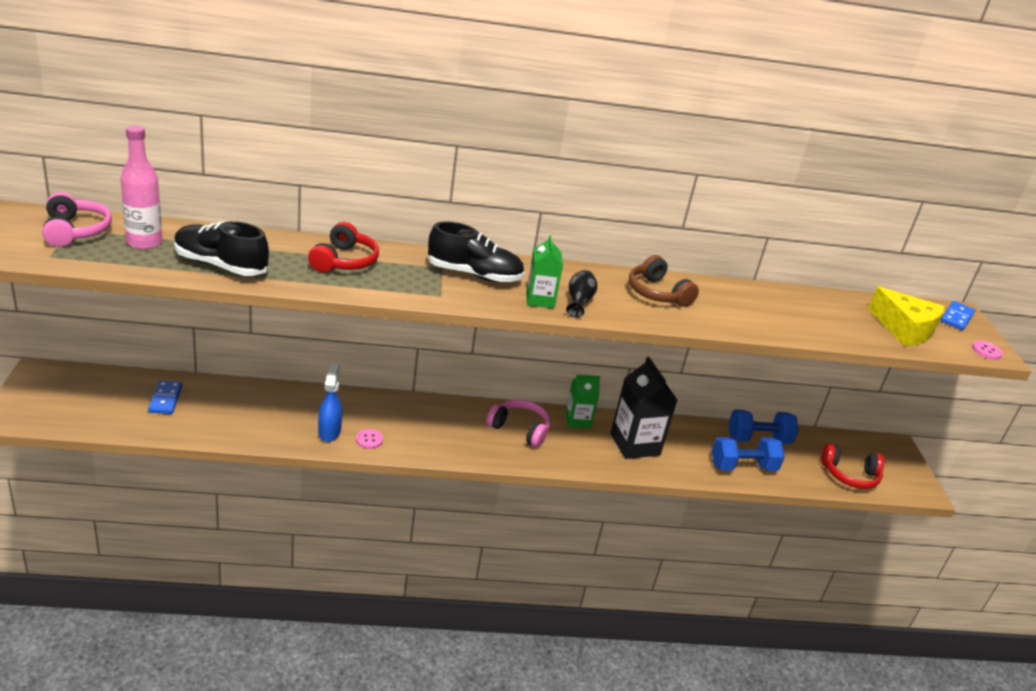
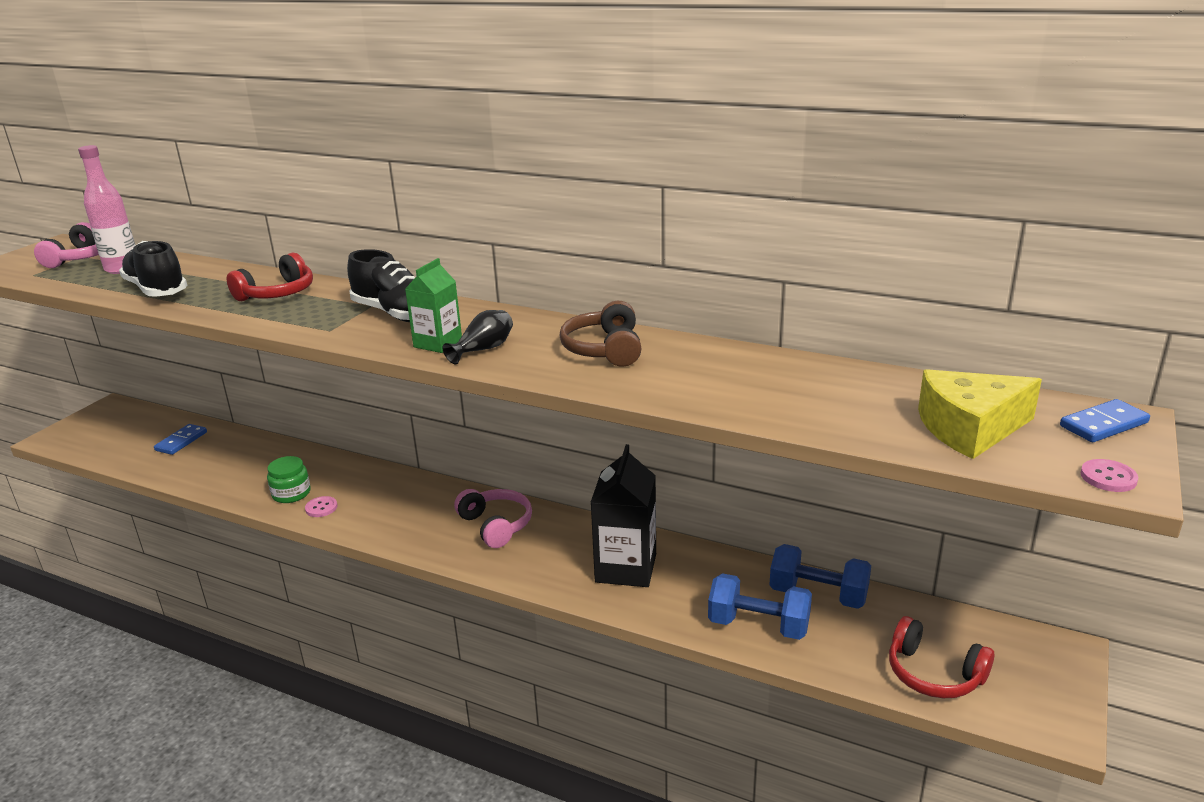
camera: 35 degrees right, 5 degrees down
(329, 432) = (291, 493): blue spray bottle -> green jar
(578, 420) = (577, 528): green carton -> none
(904, 329) = (969, 428): yellow cheese -> yellow cheese turned 90 degrees clockwise

